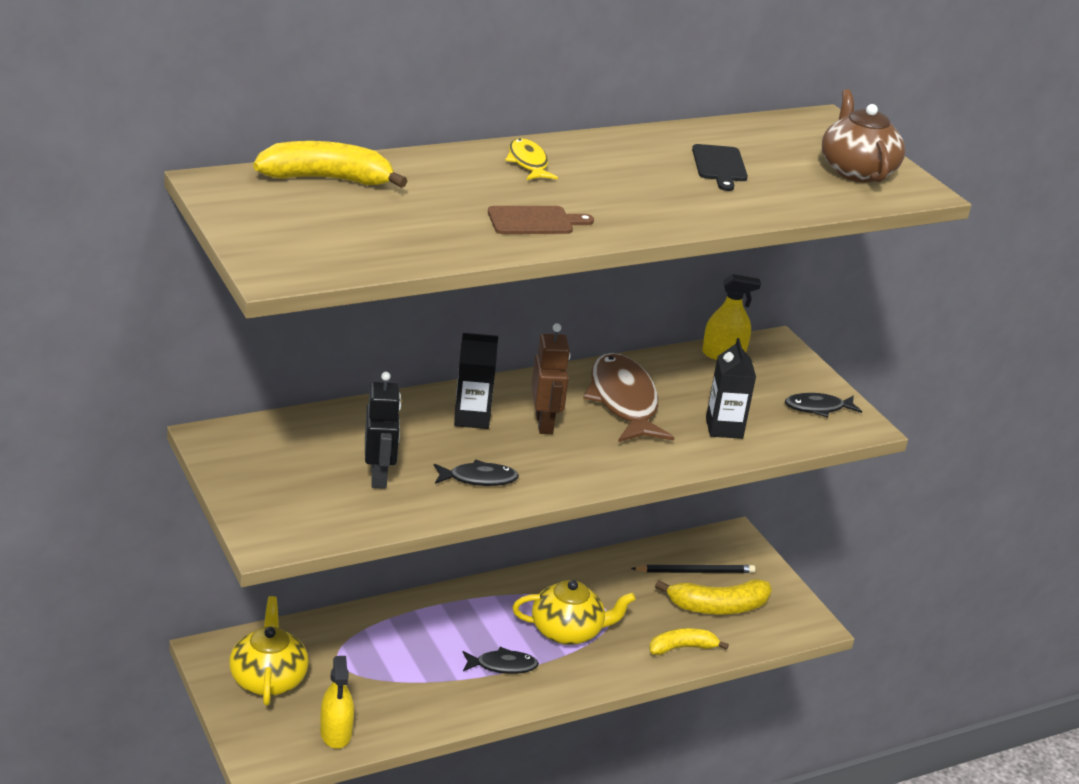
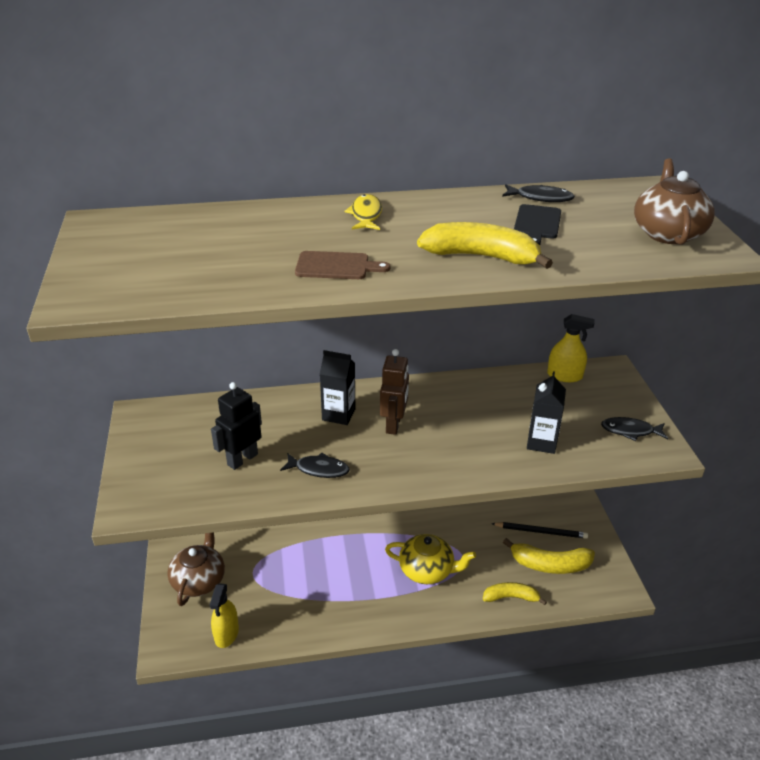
camera: 20 degrees right, 5 degrees up
(268, 679) = (199, 580): yellow teapot -> brown teapot
(327, 179) = (187, 222): yellow banana -> yellow banana (481, 256)
(379, 477) = (242, 459): black robot -> black robot turned 150 degrees counterclockwise
(502, 665) = (368, 593): black fish -> black fish (540, 198)
(623, 402) = (466, 411): brown fish -> none

